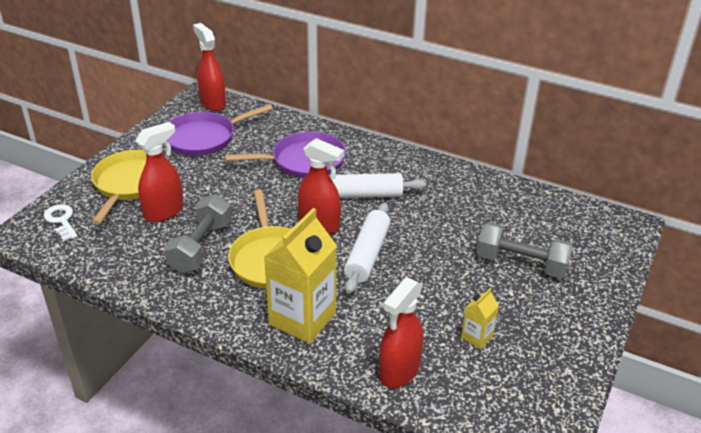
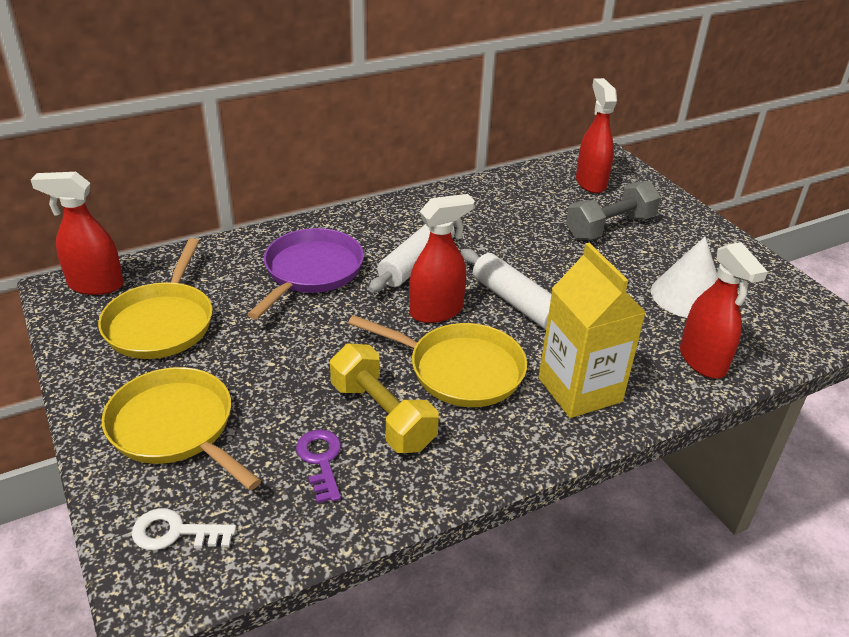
camera: 55 degrees left, 0 degrees up
(146, 241) = (321, 460): none -> purple key
(164, 212) = (276, 420): red spray bottle -> red spray bottle (590, 183)
(201, 247) = (382, 416): grey dumbbell -> yellow dumbbell
(204, 138) = (161, 323): purple pan -> yellow pan
(477, 337) = (687, 296): yellow carton -> white cone

